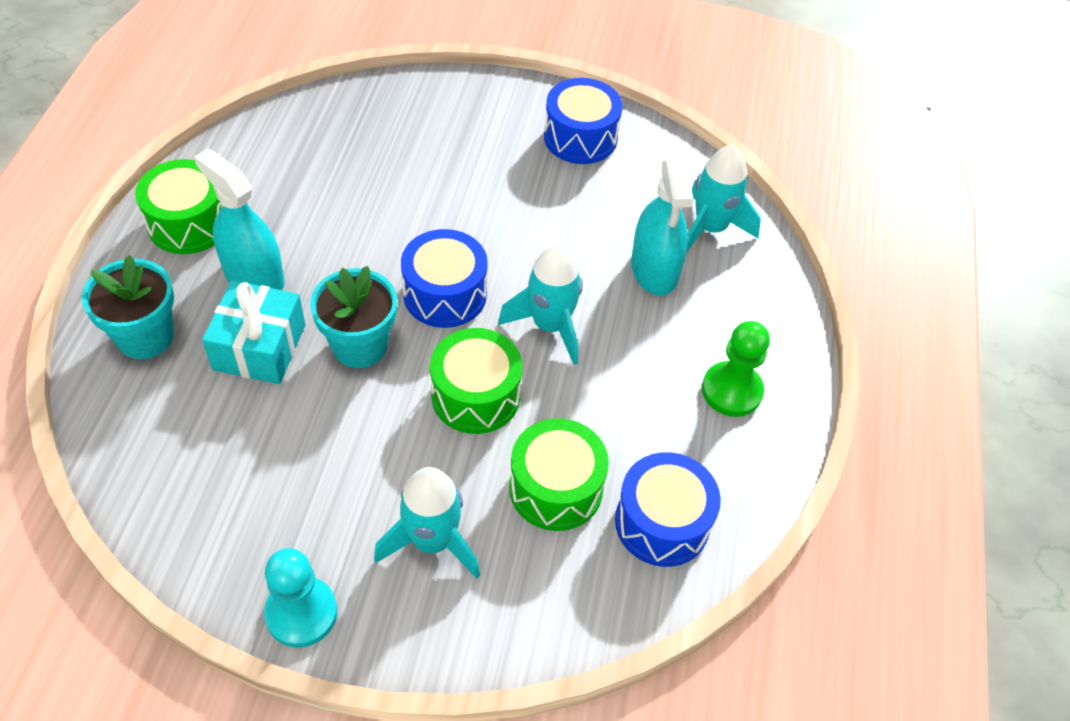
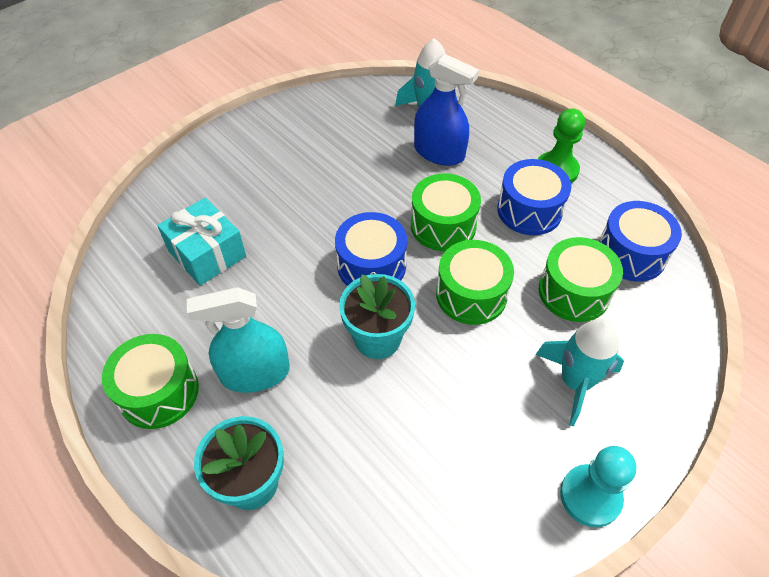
camera: 50 degrees left, 0 degrees up
(259, 347) = (328, 404): turquoise gift -> turquoise gift (207, 253)
(550, 326) = (443, 225): turquoise rocket -> green drum
(580, 137) = (300, 127): blue drum -> blue drum (529, 210)
(654, 269) = (439, 152): turquoise spray bottle -> blue spray bottle

